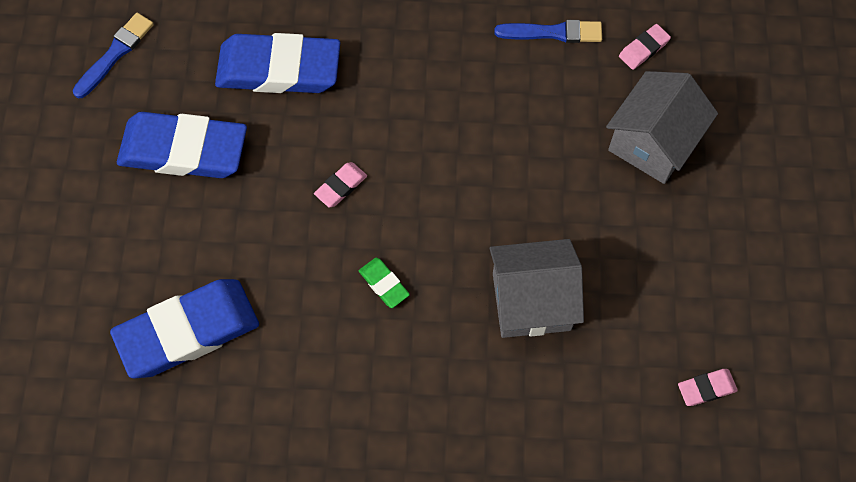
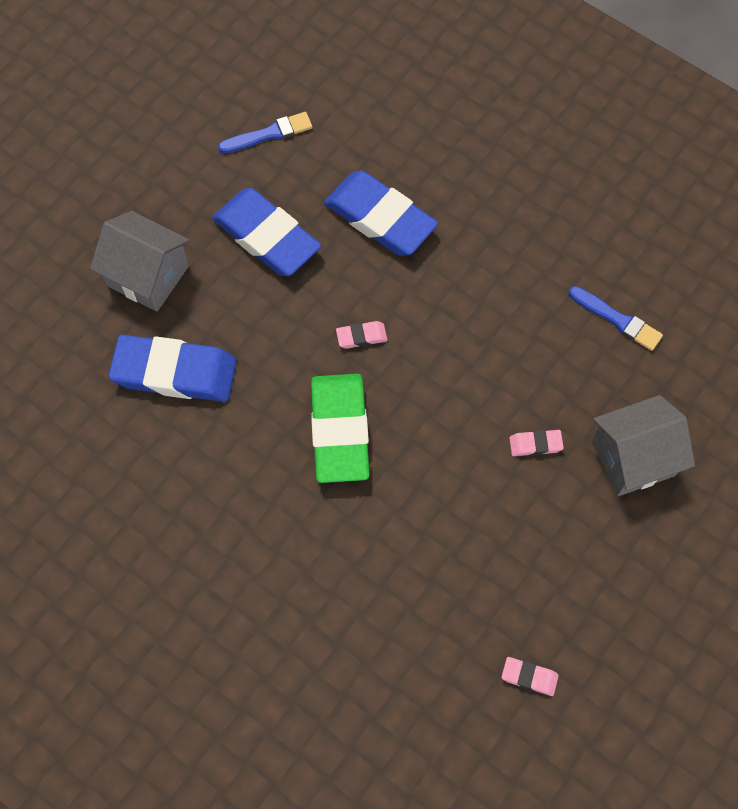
camera: 35 degrees right, 0 degrees up
(384, 284) = (339, 430): green eraser -> green eraser, size x2.37
(531, 301) = (441, 517): grey house -> grey house (148, 276)
(644, 49) = (683, 378): pink eraser -> pink eraser (535, 444)

